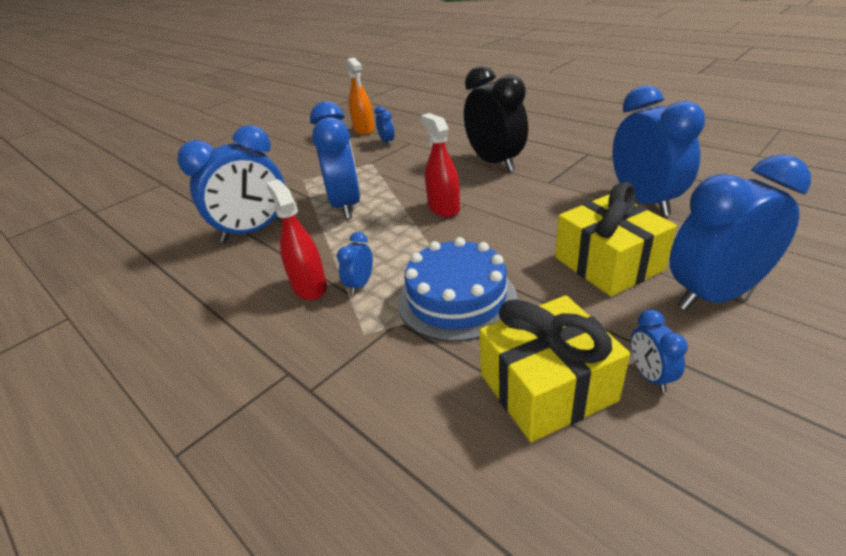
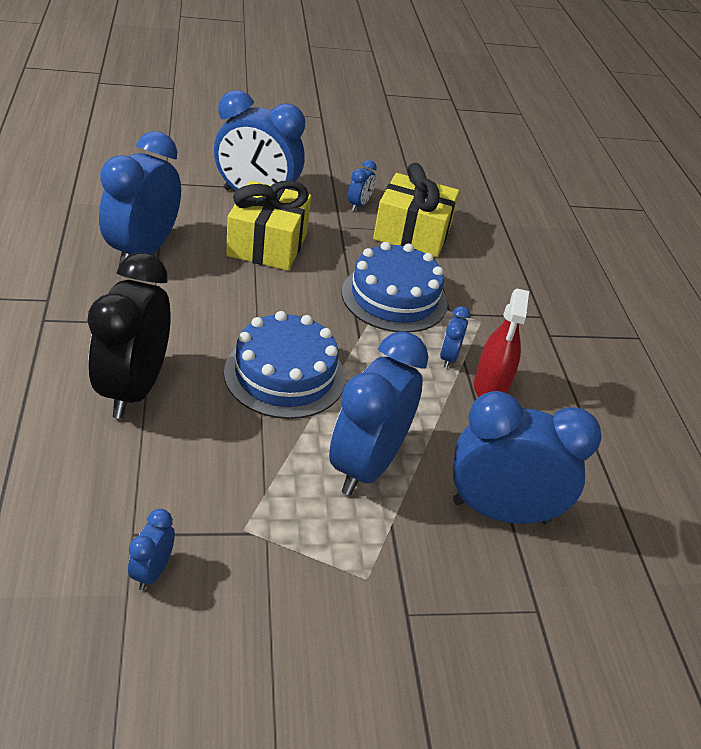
camera: 150 degrees left, 5 degrees up
(360, 285) = (448, 358): blue clock -> blue clock turned 135 degrees clockwise
(364, 129) = (120, 667): orange spray bottle -> none
(443, 208) = (285, 375): red spray bottle -> blue cake

